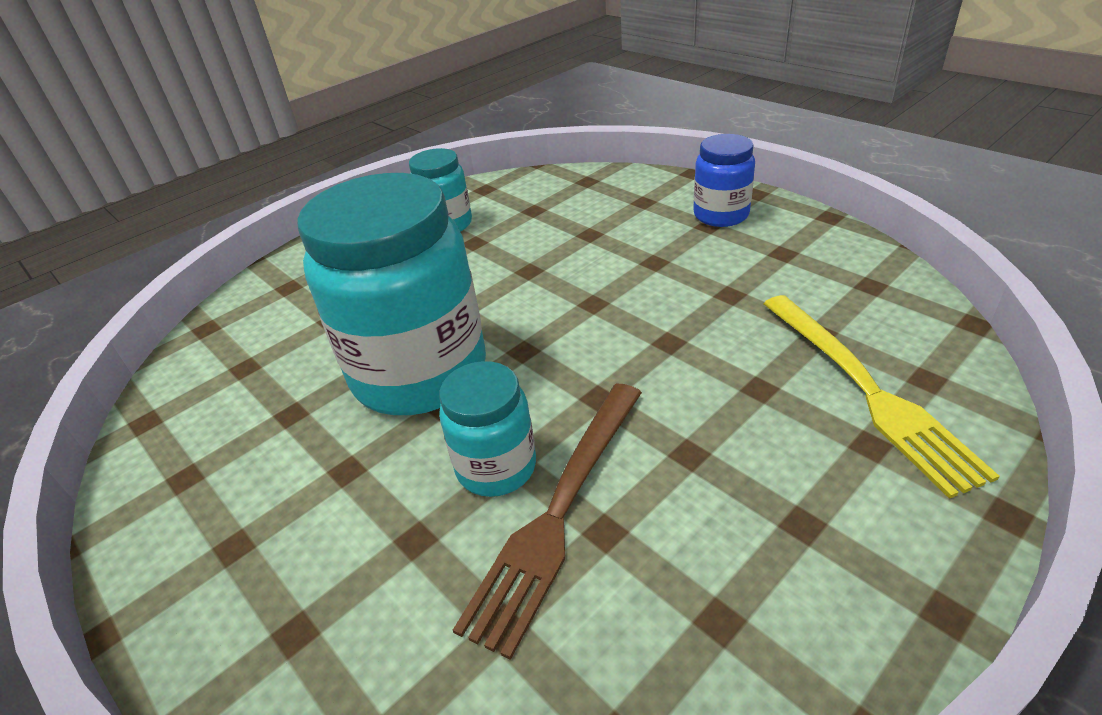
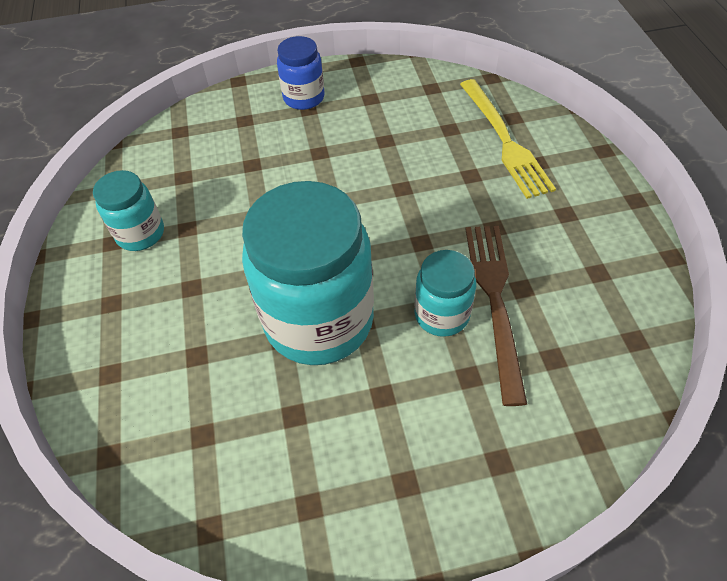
camera: 60 degrees left, 15 degrees up
(559, 511) = (495, 300): brown fork -> brown fork turned 150 degrees counterclockwise
(867, 390) = (504, 140): yellow fork -> yellow fork turned 60 degrees clockwise

